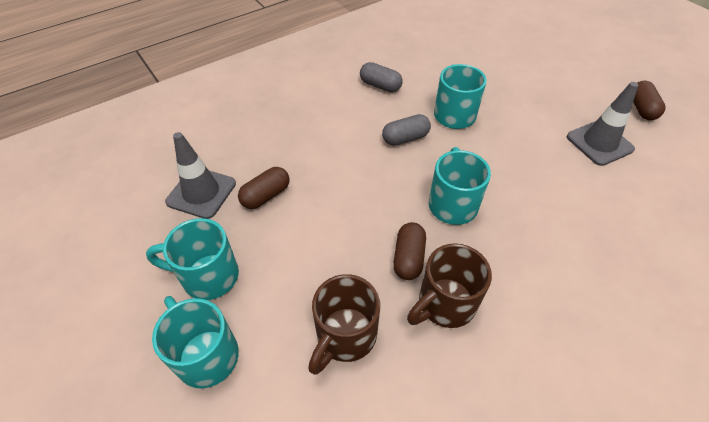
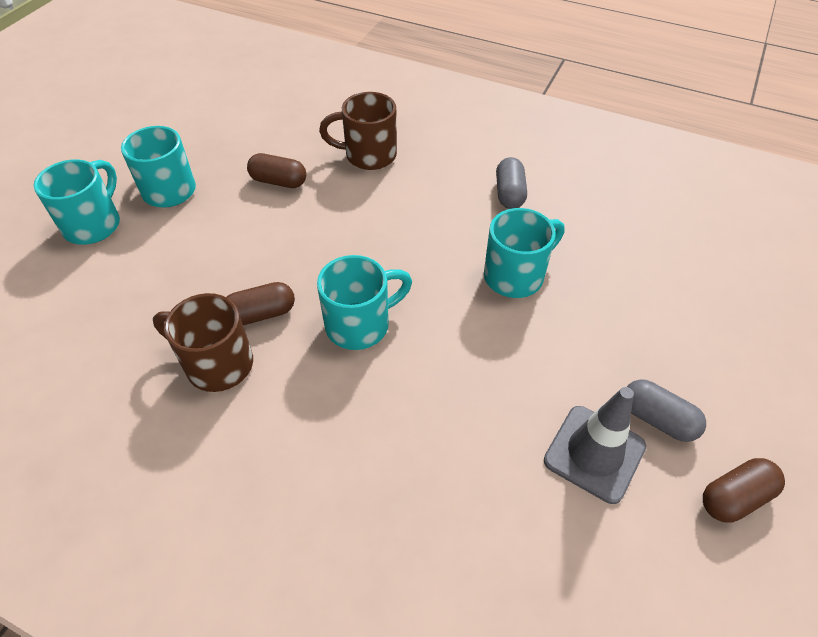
camera: 60 degrees right, 0 degrees up
(201, 193) = (256, 142): grey traffic cone -> none
(345, 336) = (146, 302): brown mug -> brown mug (368, 155)
(405, 138) = (436, 248): grey capsule -> grey capsule (657, 419)

